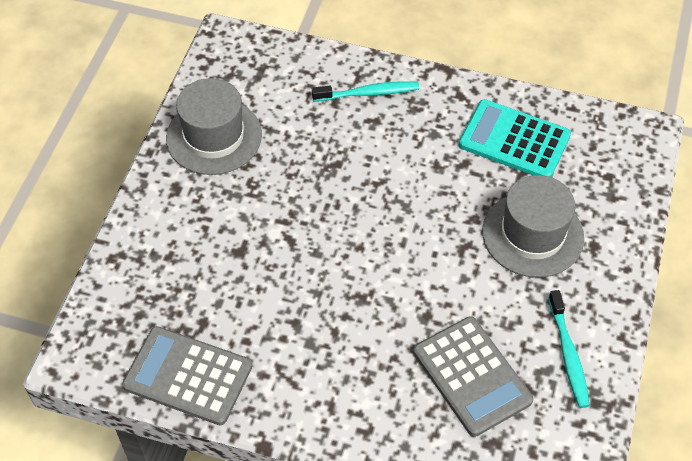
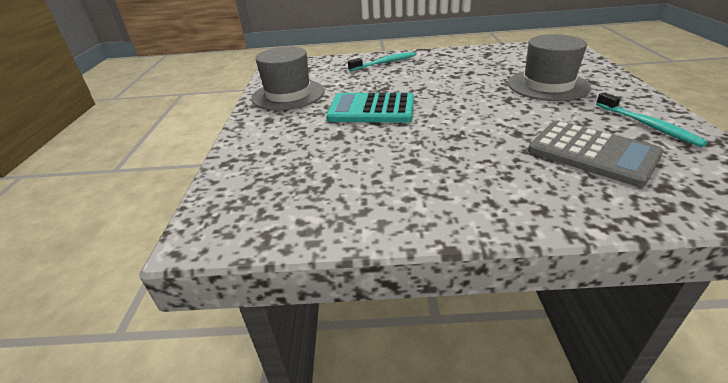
camera: 15 degrees left, 20 degrees down
(188, 376) = (332, 218): grey calculator -> none
(514, 140) = (492, 60): turquoise calculator -> turquoise calculator (371, 109)

